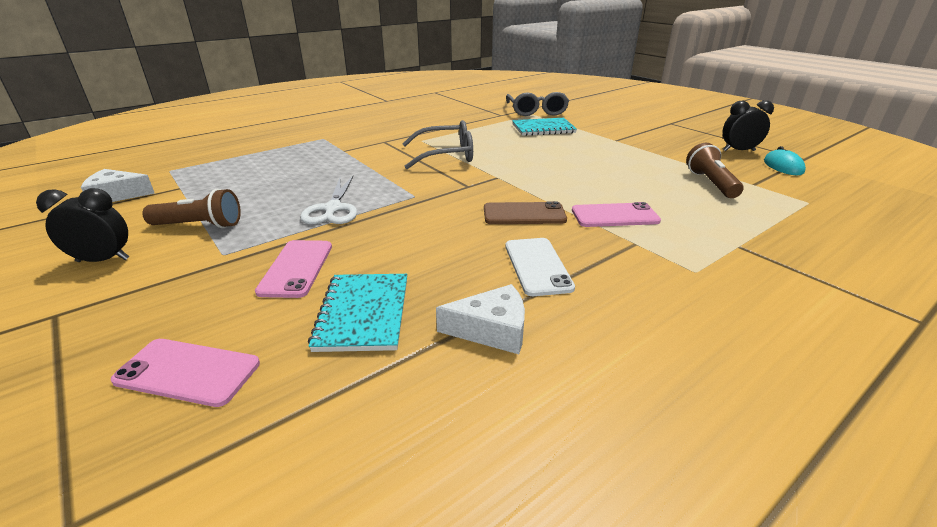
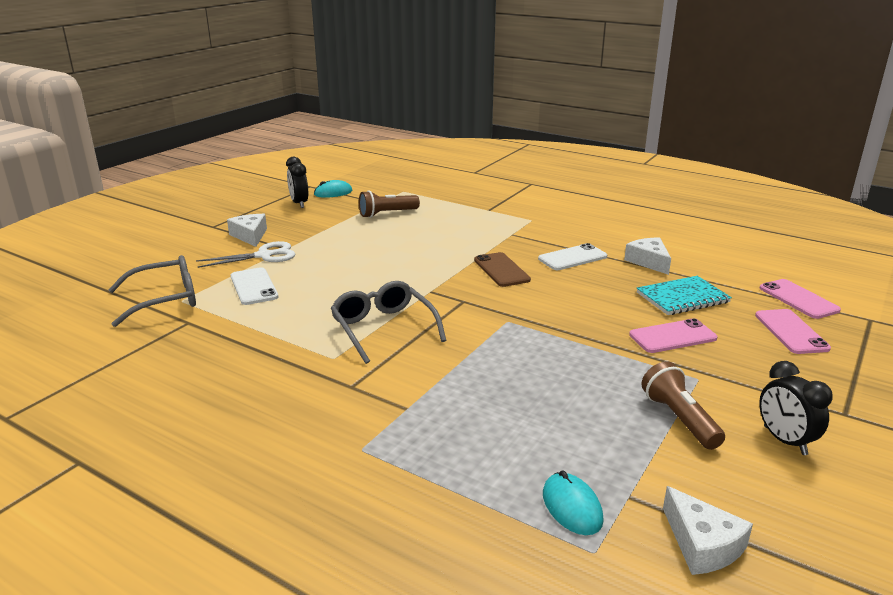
camera: 110 degrees left, 5 degrees down
(201, 172) = (572, 507): none -> turquoise mouse
(333, 209) = (572, 355): white scissors -> white scissors (264, 255)
(543, 129) = (254, 286): turquoise notebook -> white phone
(614, 216) = (475, 241): pink phone -> pink phone (798, 299)
(646, 131) = (250, 236): none -> white cheese

